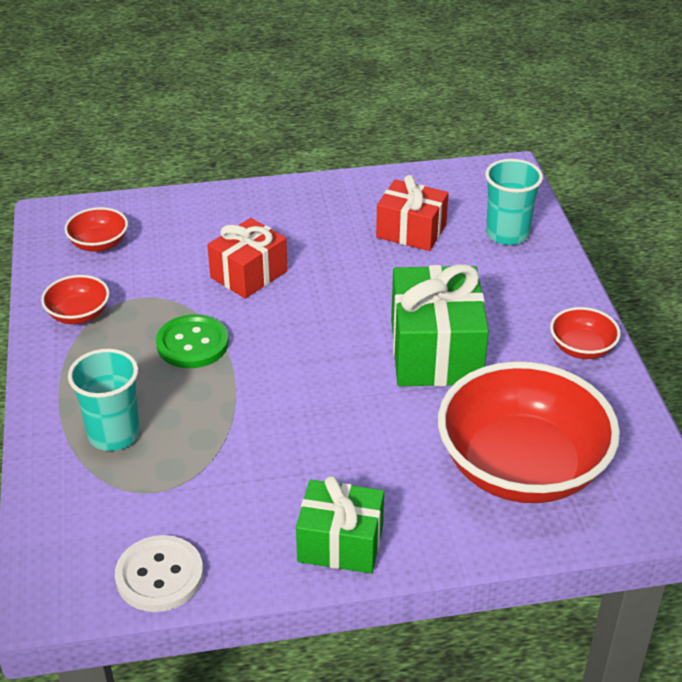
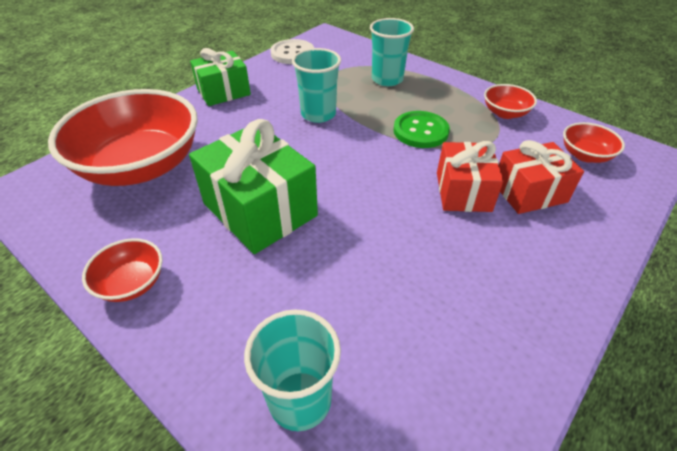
camera: 140 degrees right, 5 degrees up
(265, 428) = (318, 114): none -> turquoise cup
(411, 231) = (402, 326): red gift -> red gift (529, 192)

